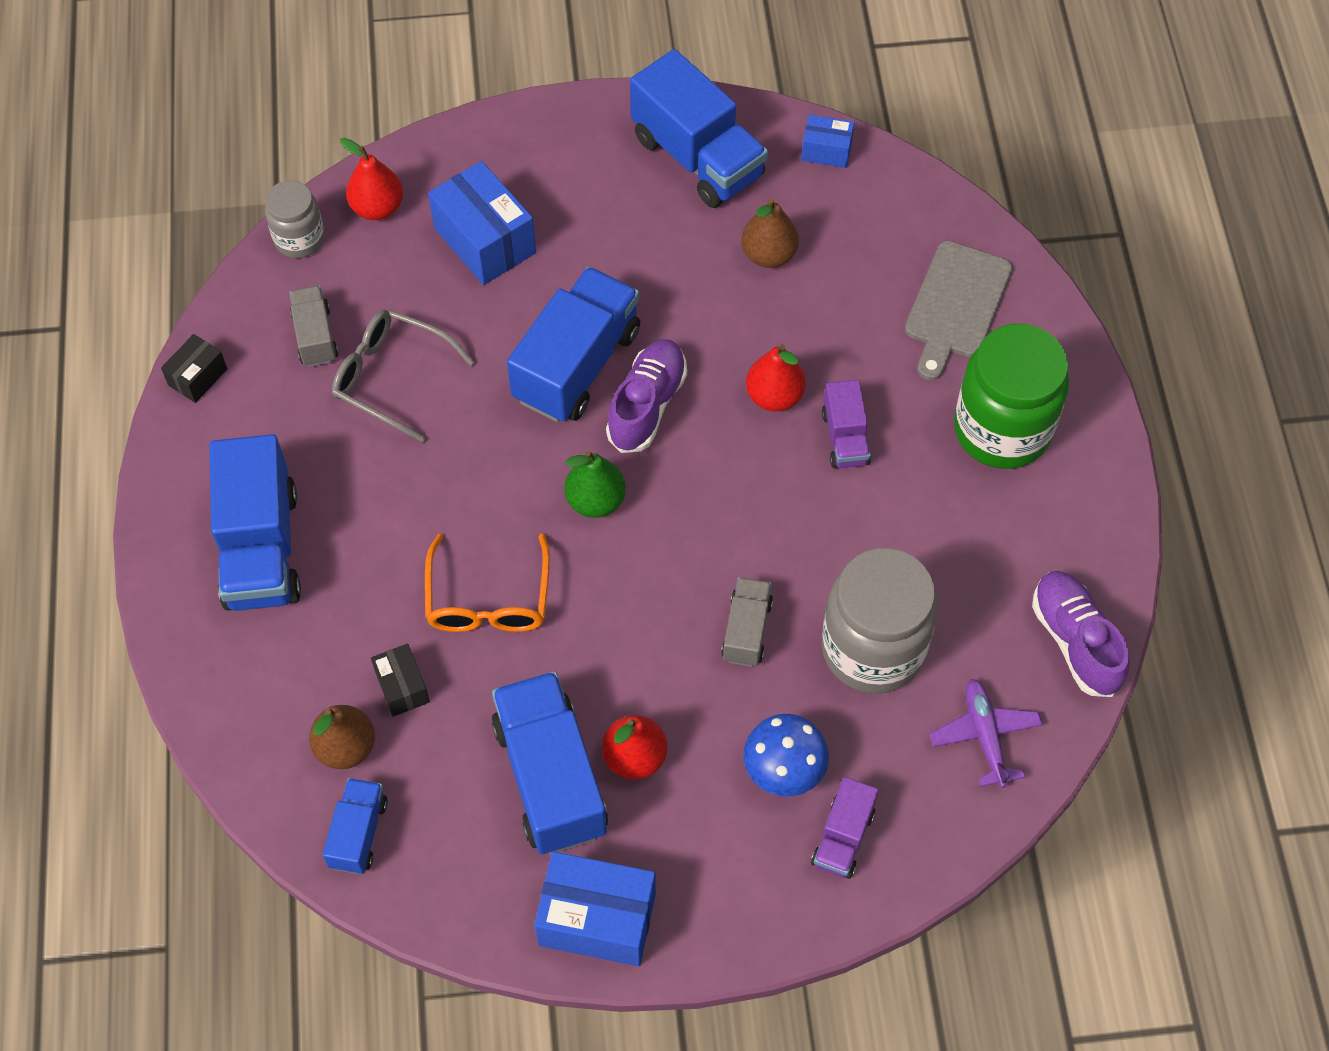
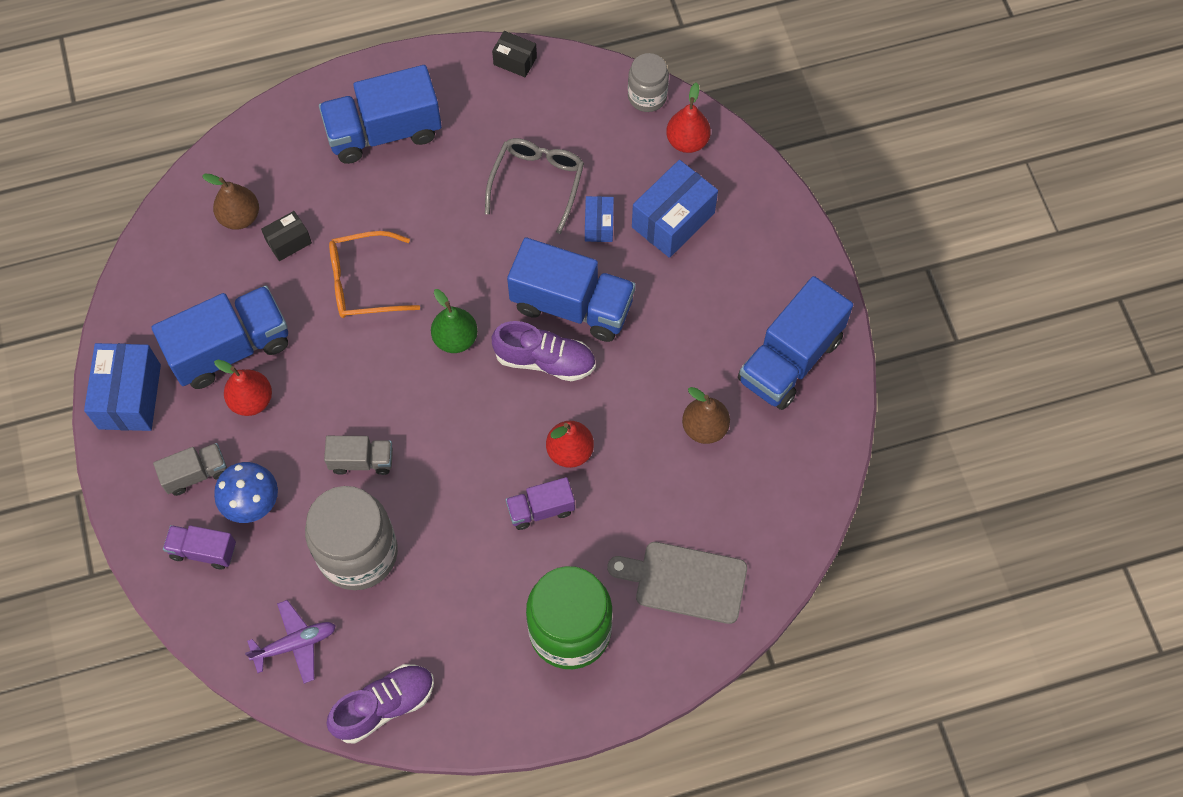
camera: 80 degrees right, 5 degrees up
(315, 336) = (563, 126): grey truck -> grey truck (196, 474)
(358, 833) = (179, 238): blue truck -> none
(826, 151) = (821, 458): blue box -> blue box (599, 225)

